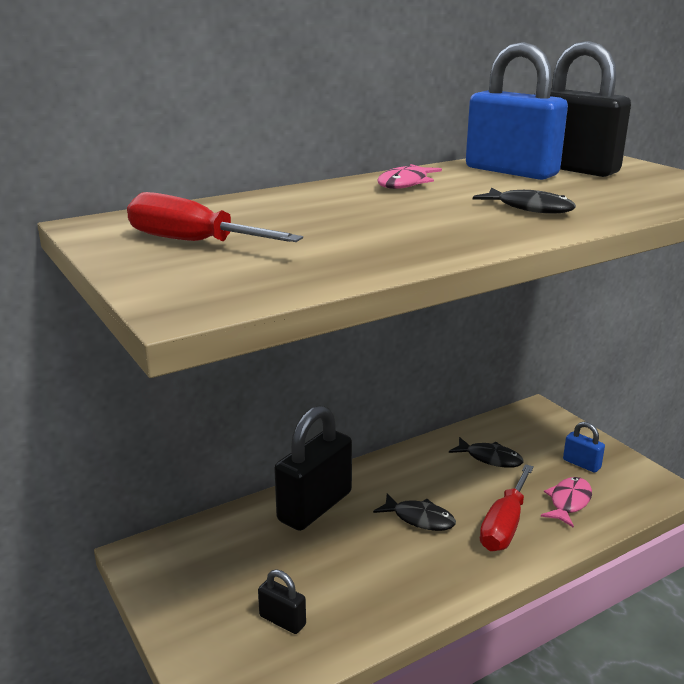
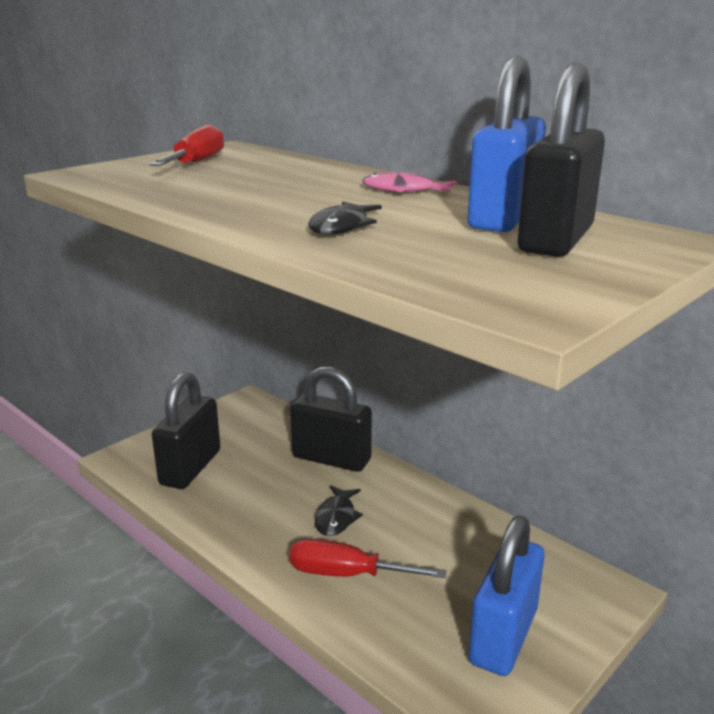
camera: 75 degrees right, 0 degrees up
(282, 620) = (191, 468): black padlock -> black padlock, size x2.16
(490, 458) = (469, 556): black fish -> none
(568, 502) = (411, 624): pink fish -> none
(581, 464) = (503, 636): blue padlock -> blue padlock, size x2.16

